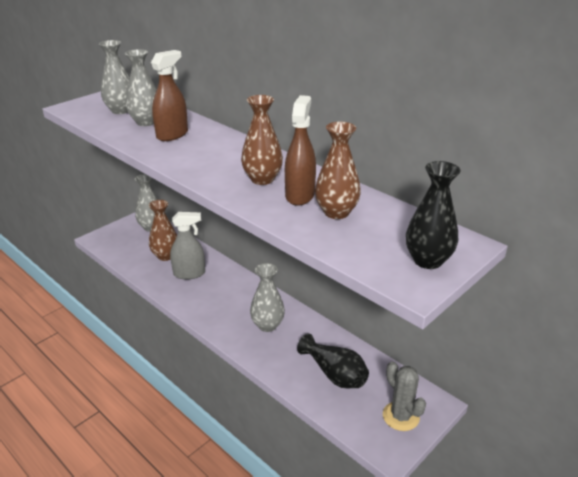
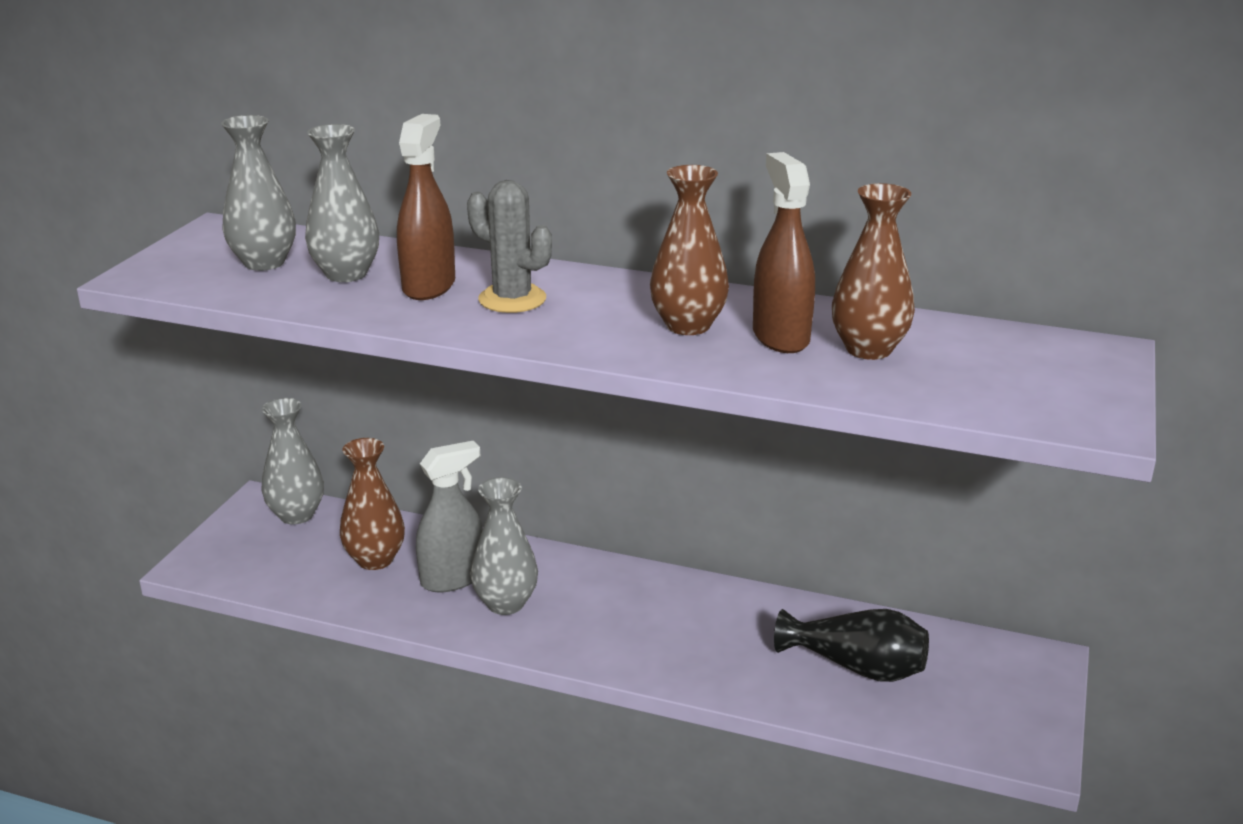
camera: 25 degrees left, 5 degrees down
(267, 325) = (678, 624): grey vase -> grey vase (505, 603)
(401, 416) = (1009, 696): grey cactus -> grey cactus (512, 299)
(428, 260) = (1077, 384): black vase -> none

